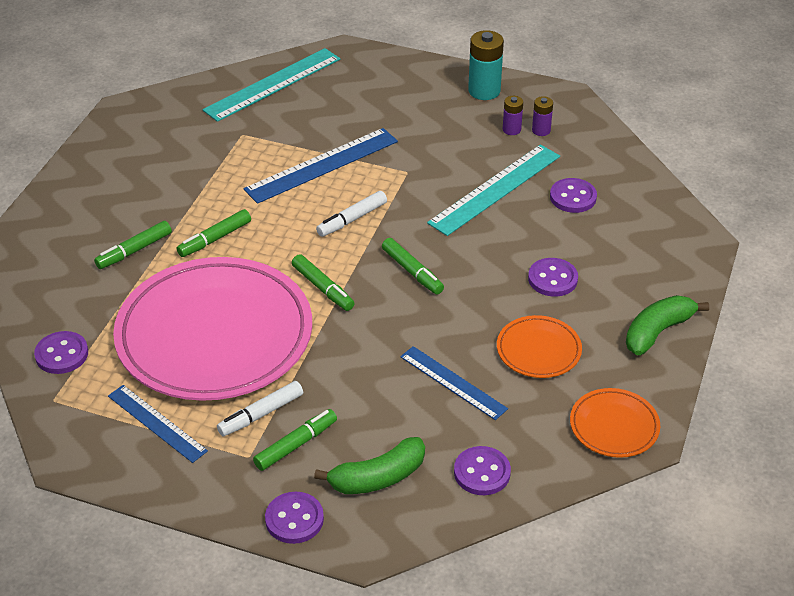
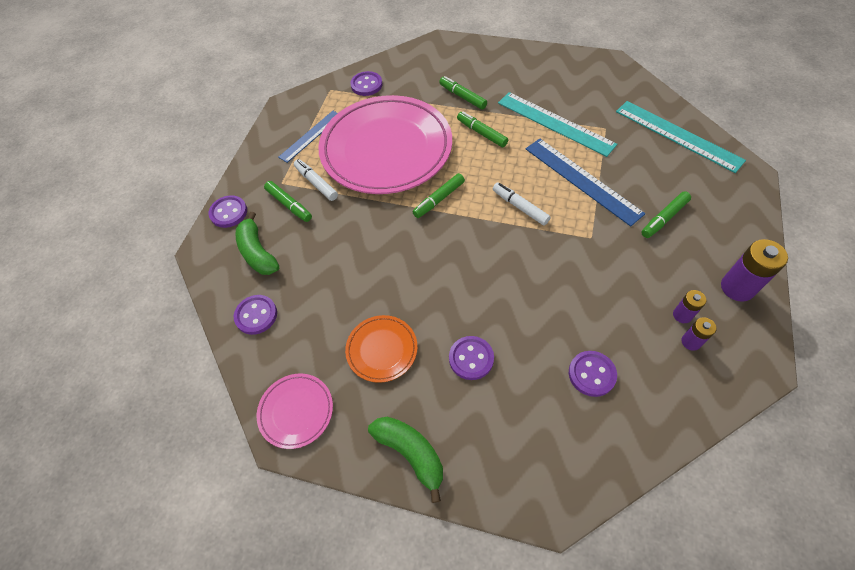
camera: 90 degrees right, 15 degrees up
(412, 272) = (465, 253): green marker -> green marker (664, 218)
(453, 382) = (345, 290): blue ruler -> none
(484, 91) = (737, 287): turquoise battery -> purple battery
(495, 189) = (585, 306): turquoise ruler -> turquoise ruler (555, 123)
(614, 426) = (296, 411): orange plate -> pink plate

